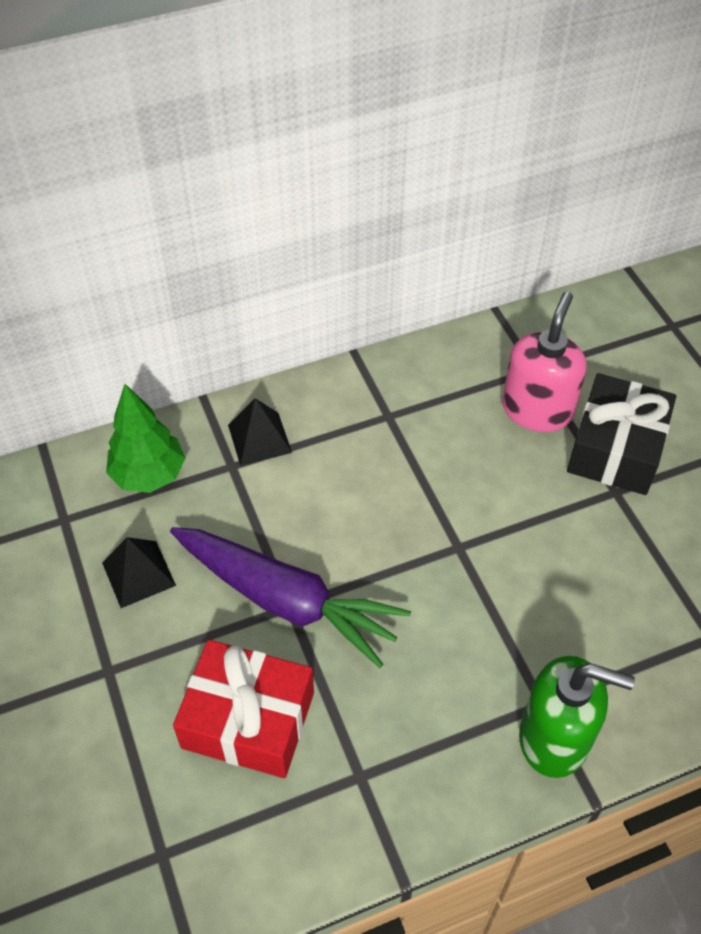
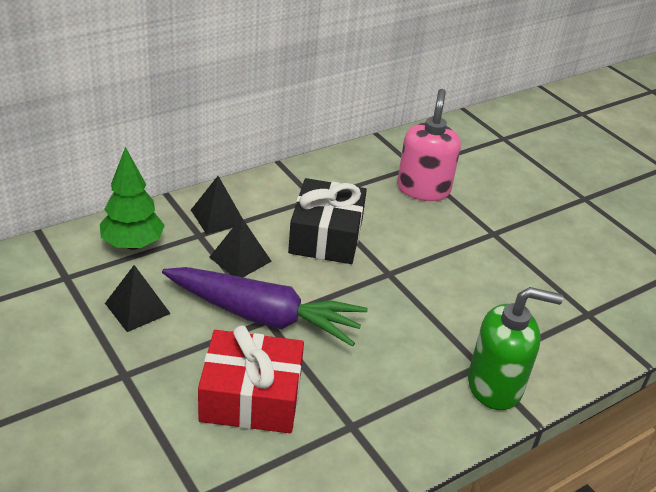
camera: 15 degrees left, 15 degrees down
(274, 508) = (240, 259): none -> black pyramid
(616, 448) = (486, 208): black gift -> black gift (326, 236)

